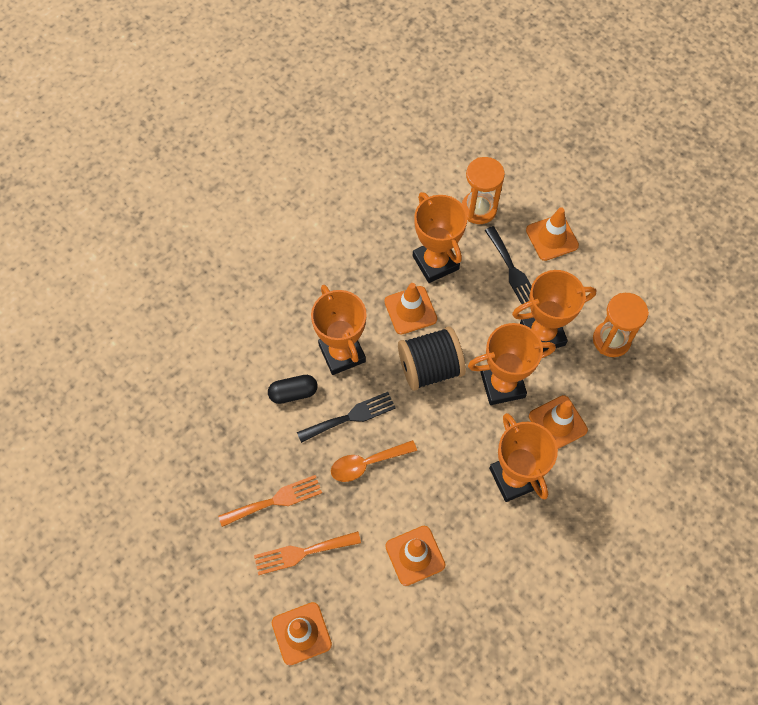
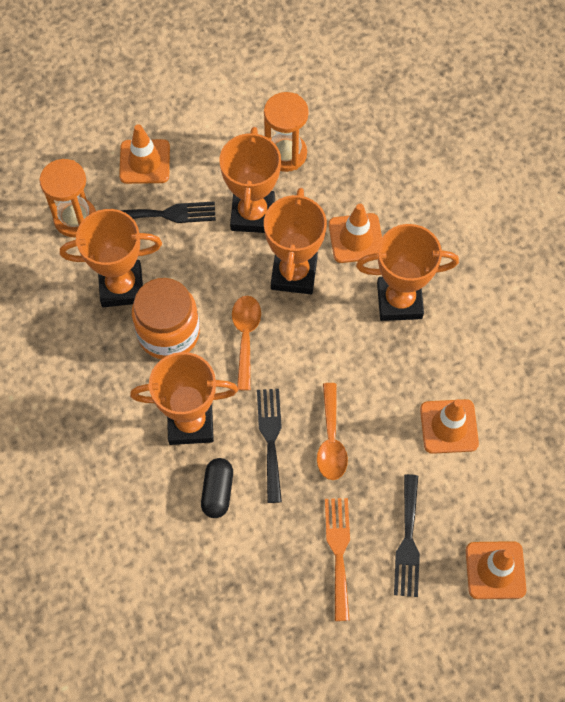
camera: 70 degrees left, 0 degrees up
(302, 553) = (408, 541): orange fork -> black fork
(410, 310) = (168, 333): orange traffic cone -> orange jar
(430, 368) = (245, 337): black spool -> orange spoon

